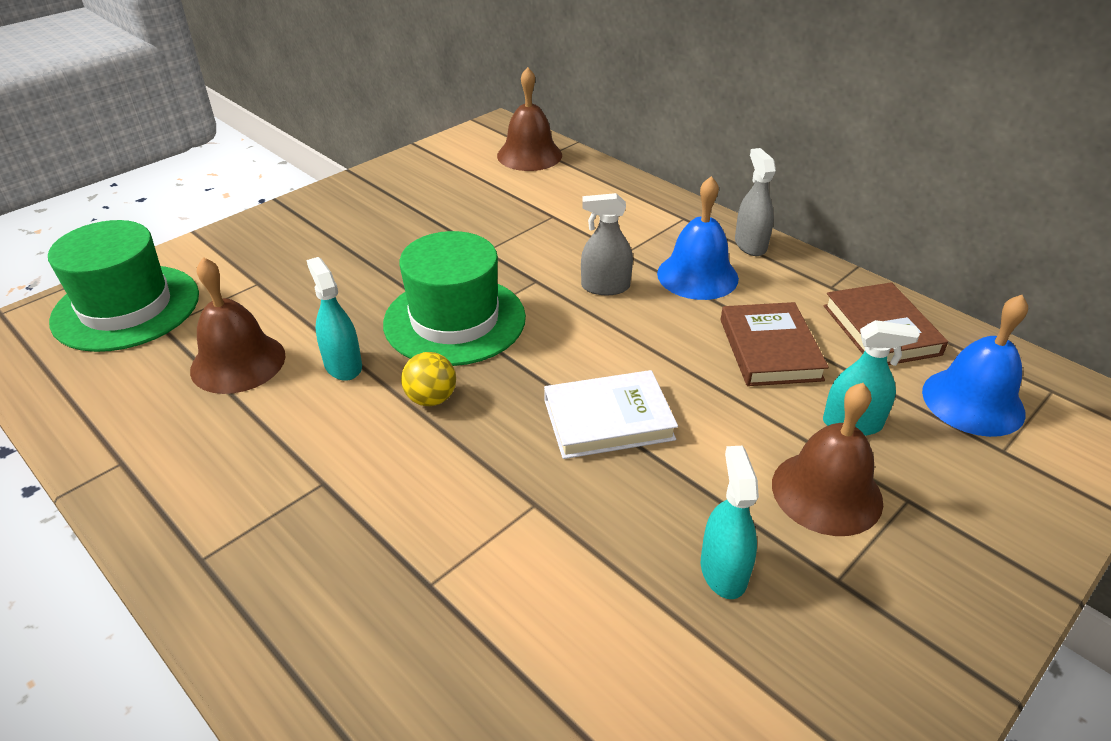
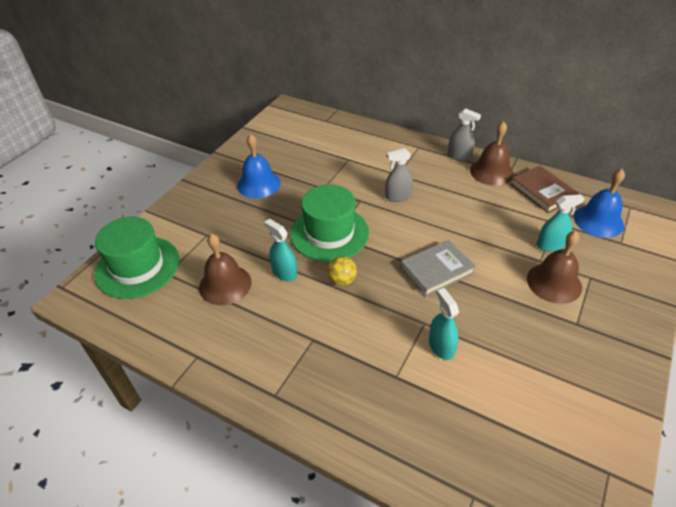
camera: 15 degrees left, 5 degrees up
(529, 155) = (315, 123): brown bell -> brown bell (491, 172)
(608, 420) = (437, 270): white book -> grey book
(697, 275) = (441, 180): blue bell -> blue bell (258, 184)
(723, 571) = (526, 333): turquoise spray bottle -> turquoise spray bottle (441, 346)
(750, 245) = (459, 156): grey spray bottle -> grey spray bottle turned 150 degrees clockwise
(770, 349) = (495, 214): brown book -> none

